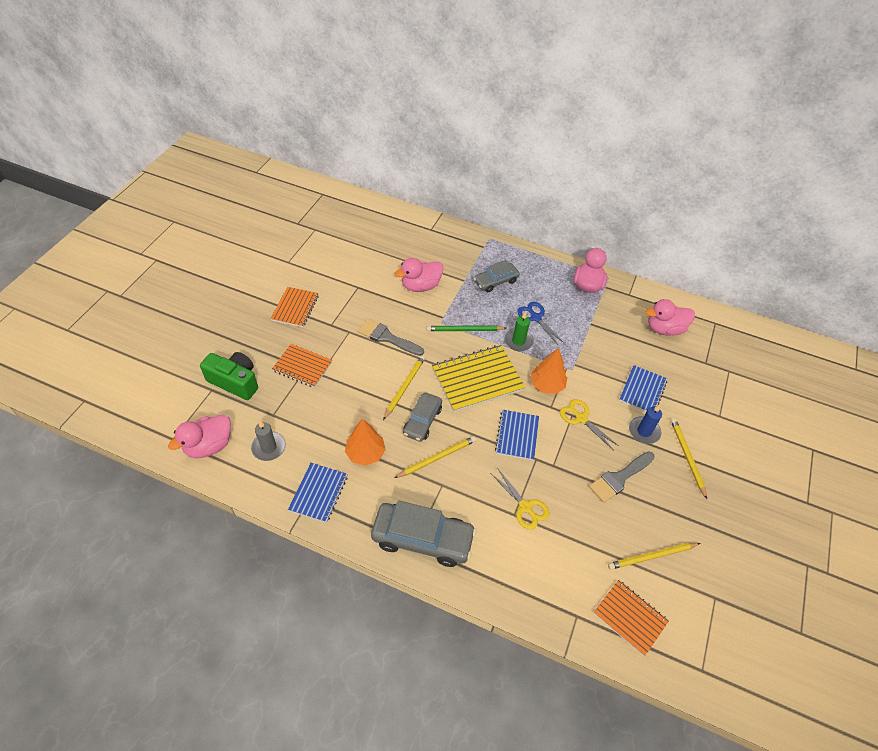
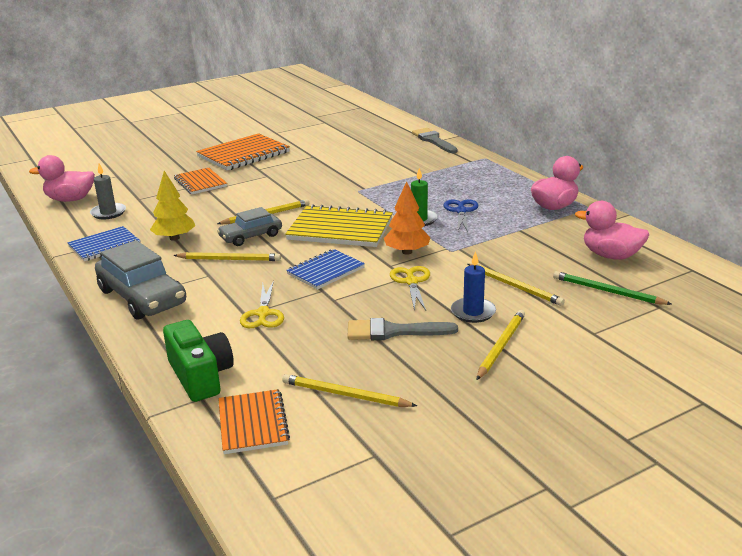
camera: 40 degrees right, 25 degrees down
(235, 381) = (139, 176): green camera -> green camera (201, 376)
(295, 308) = (243, 154): orange notebook -> orange notebook, size x1.60
(365, 453) = (174, 238): orange tree -> yellow tree
(387, 338) = (295, 186): grey brush -> grey brush (434, 140)
(420, 286) = (371, 168): pink duck -> none
(464, 330) = (374, 200): green pencil -> green pencil (607, 291)
(495, 281) = (451, 182): grey car -> none
(642, 390) = (515, 286): blue notebook -> yellow pencil

